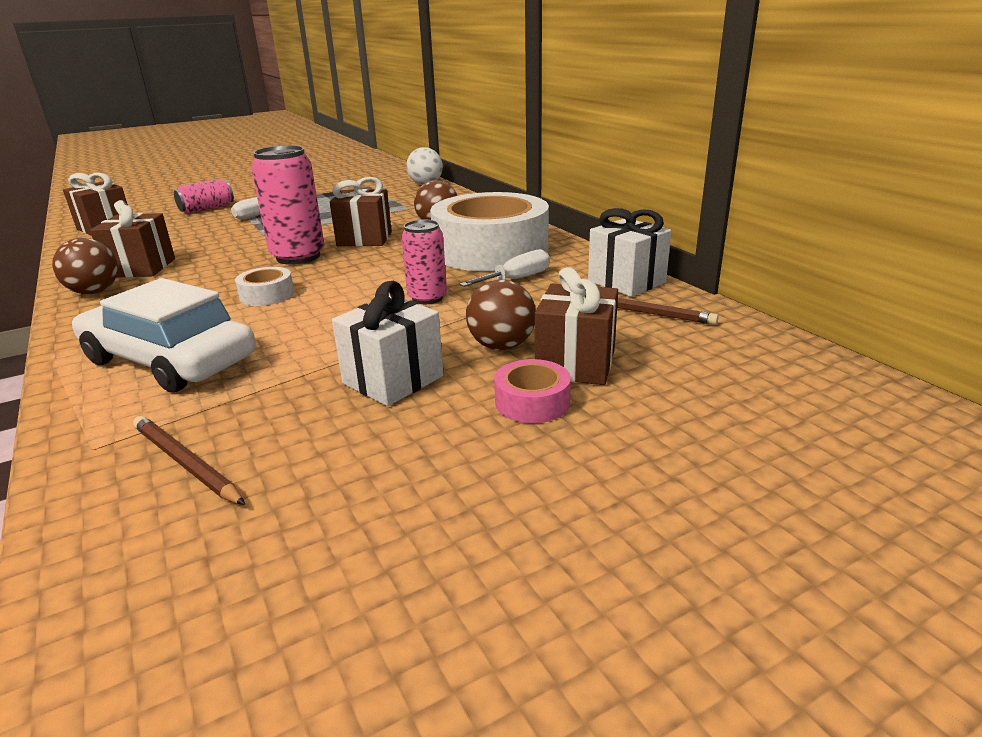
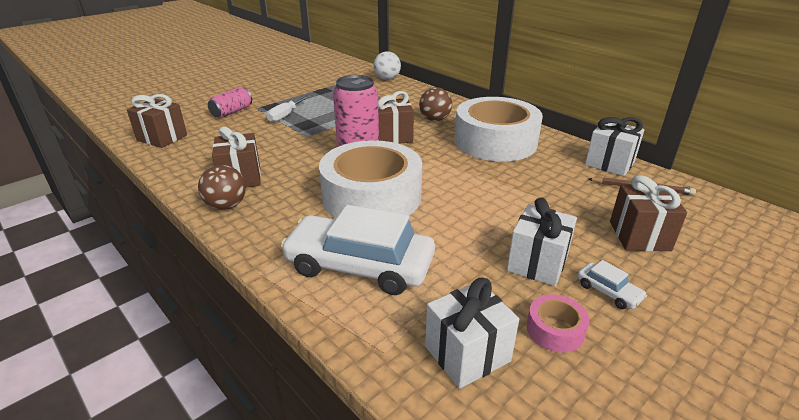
camera: 15 degrees left, 5 degrees up
(186, 463) = (467, 354): brown pencil -> white gift
(267, 295) = (372, 196): white tape -> white tape, size x2.48
(427, 298) = (492, 189): pink can -> none
(455, 420) = (608, 291): none -> white car
(501, 346) = (580, 226): brown ball -> none
(516, 279) = (537, 167): white screwdriver -> none
(532, 402) = (641, 270): pink tape -> pink tape (555, 330)

